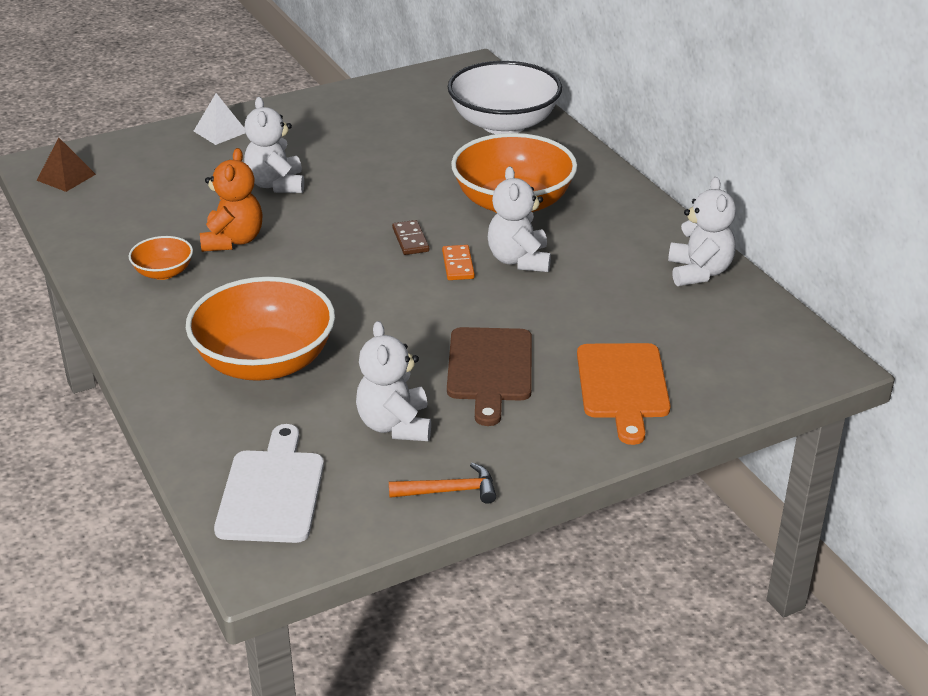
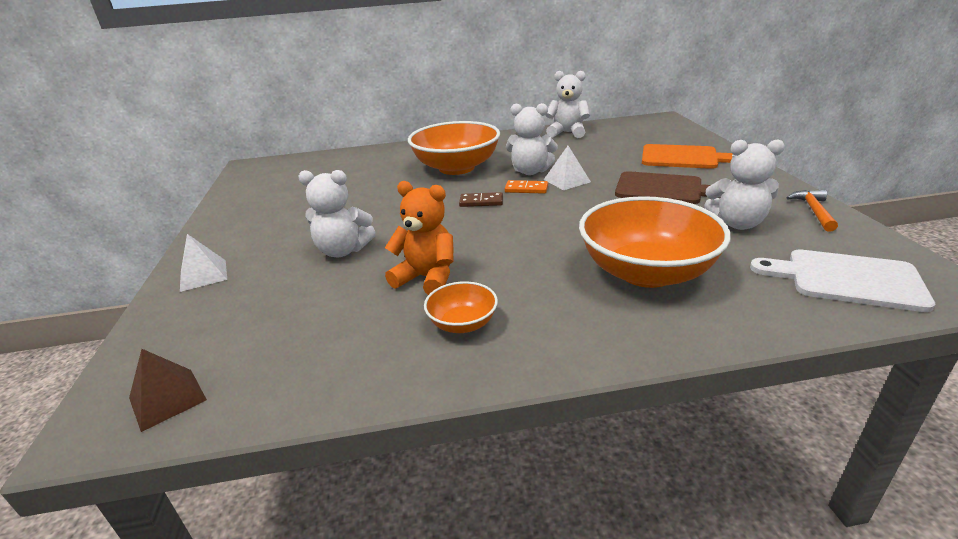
camera: 70 degrees left, 5 degrees down
(495, 291) = (567, 180): none -> white pyramid
(504, 124) = (346, 162): white bowl -> none

